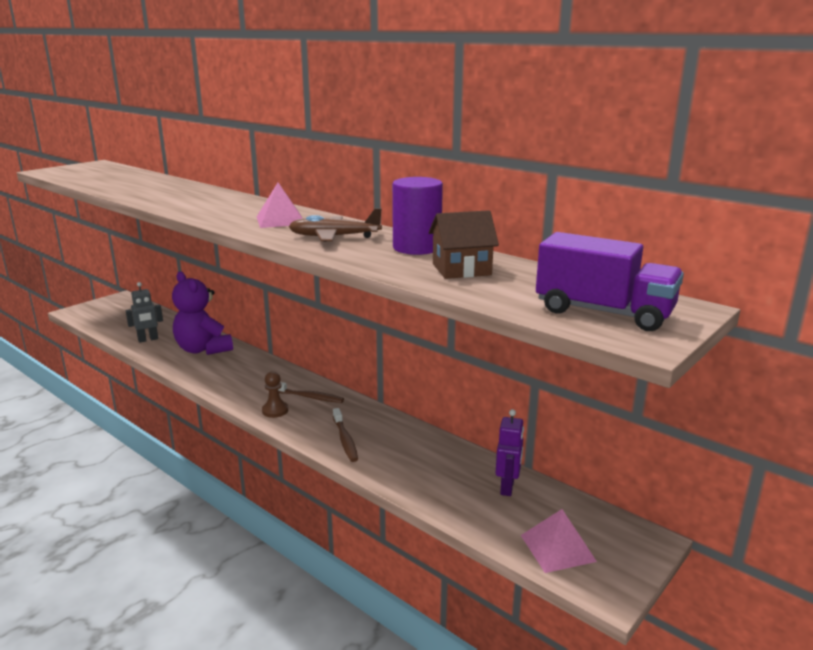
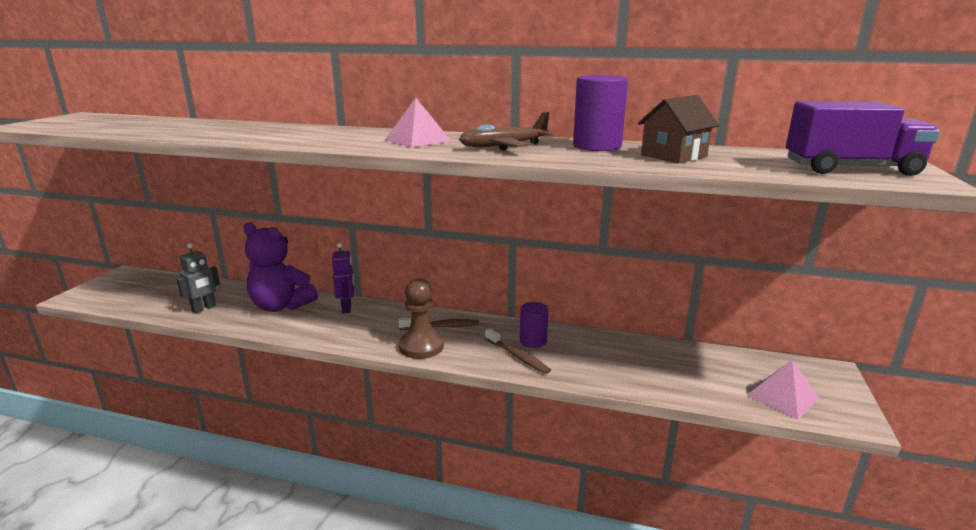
camera: 25 degrees left, 0 degrees up
(275, 410) = (421, 346): brown pawn -> brown pawn, size x1.61
(374, 430) = (533, 341): none -> purple cylinder
(507, 487) = (693, 360): purple robot -> purple robot (347, 308)

